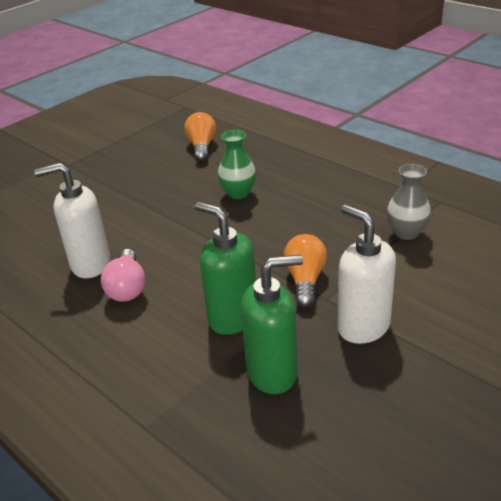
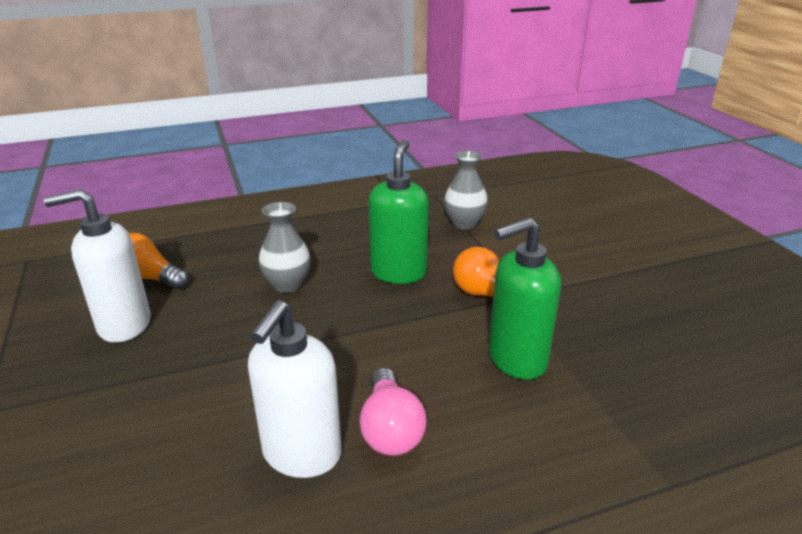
camera: 65 degrees left, 5 degrees down
(127, 287) = (390, 429): pink light bulb -> pink light bulb turned 60 degrees clockwise
(238, 193) = (287, 285): green vase -> grey vase
(272, 373) = (620, 360): green soap dispenser -> green soap dispenser (398, 272)
(363, 326) = (580, 289): white soap dispenser -> white soap dispenser (124, 325)

